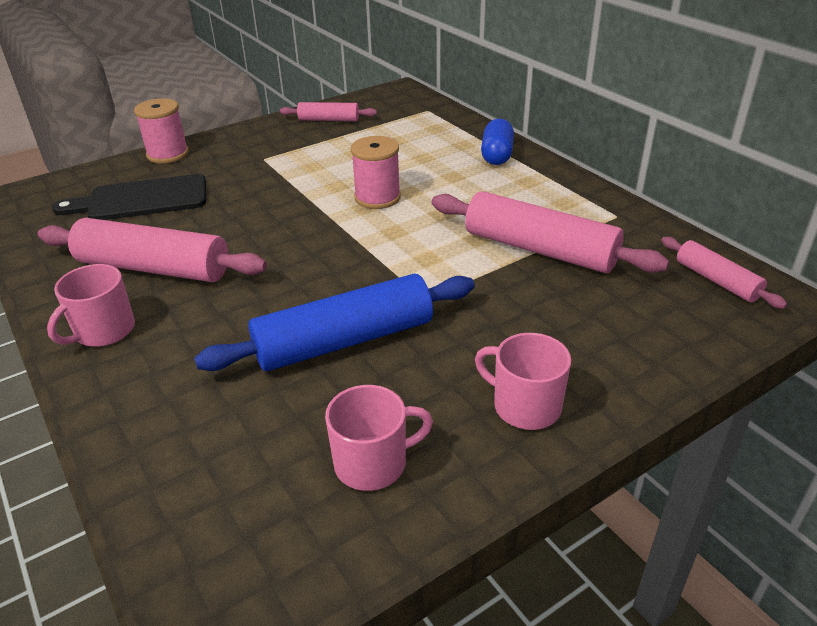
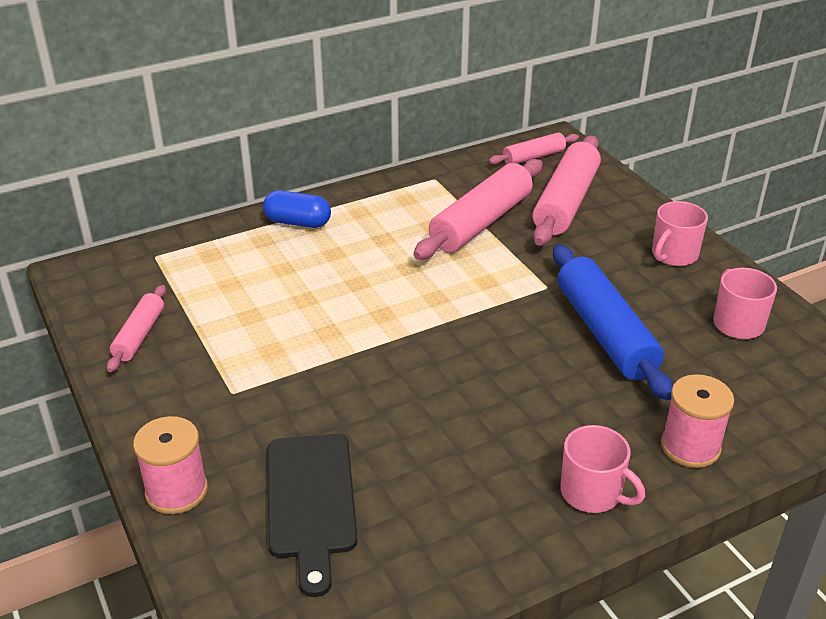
camera: 85 degrees left, 0 degrees up
(154, 268) = (479, 468): pink rolling pin -> pink rolling pin (565, 202)
(377, 198) = (365, 304): pink spool -> pink spool (690, 446)

